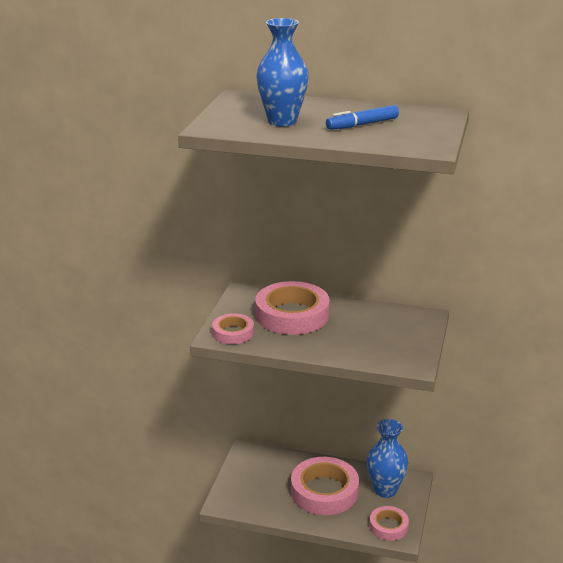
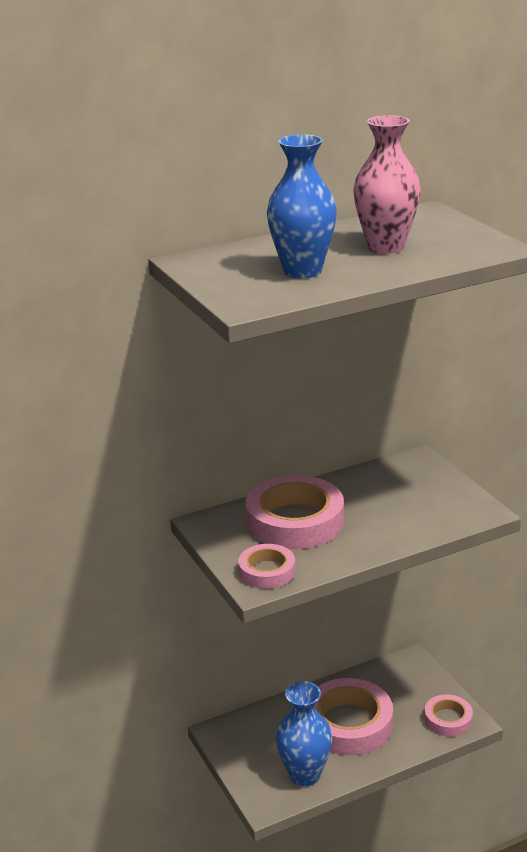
camera: 40 degrees left, 0 degrees up
(362, 124) = (385, 247): blue marker -> pink vase
(385, 490) = (401, 685): blue vase -> blue vase (304, 775)

